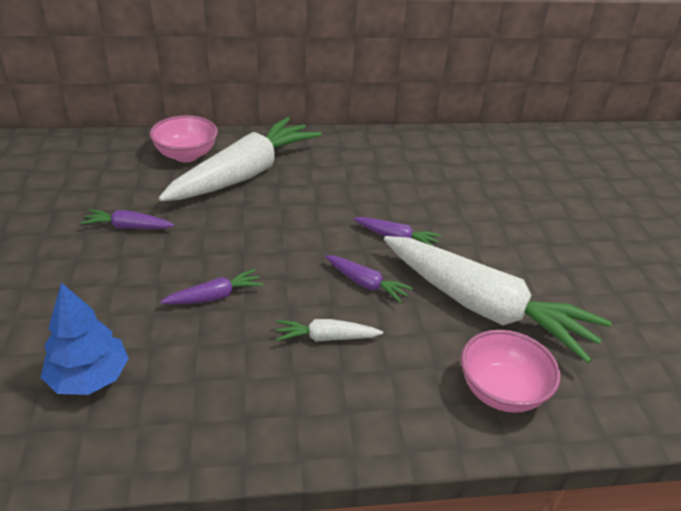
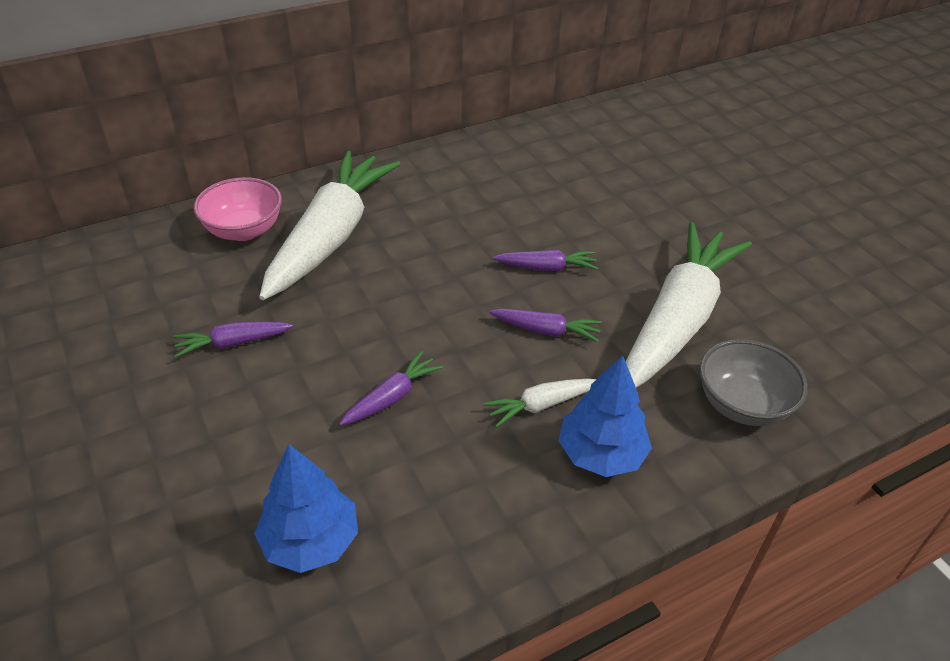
camera: 20 degrees left, 5 degrees up
(352, 390) = (601, 454): none -> blue tree
(484, 307) = (677, 320): white carrot -> white carrot turned 75 degrees counterclockwise
(502, 391) = (742, 405): pink bowl -> grey bowl

